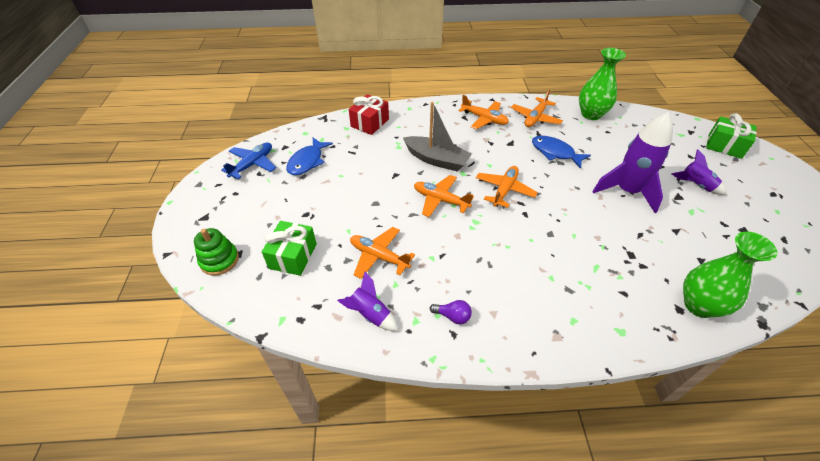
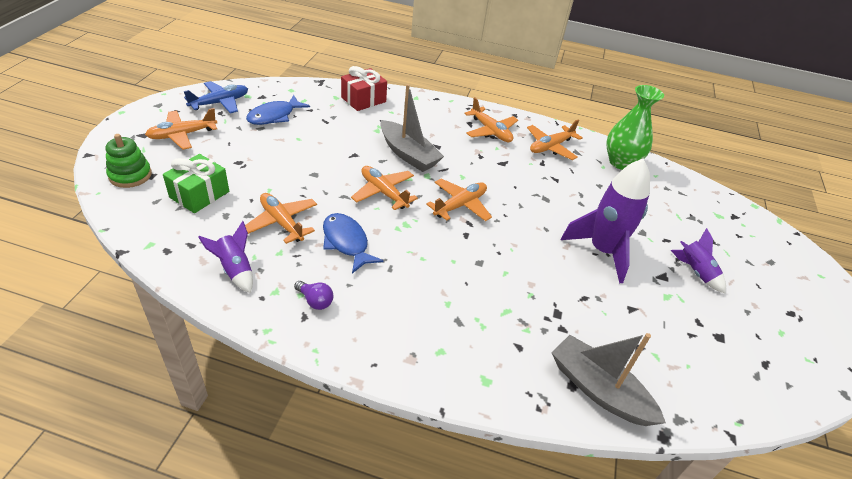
camera: 15 degrees right, 5 degrees down
(240, 205) = (182, 135): none -> orange plane
(555, 152) = (547, 187): blue fish -> blue fish (346, 242)
(699, 305) = (599, 390): green vase -> grey boat
(724, 146) = (767, 244): green gift -> none

